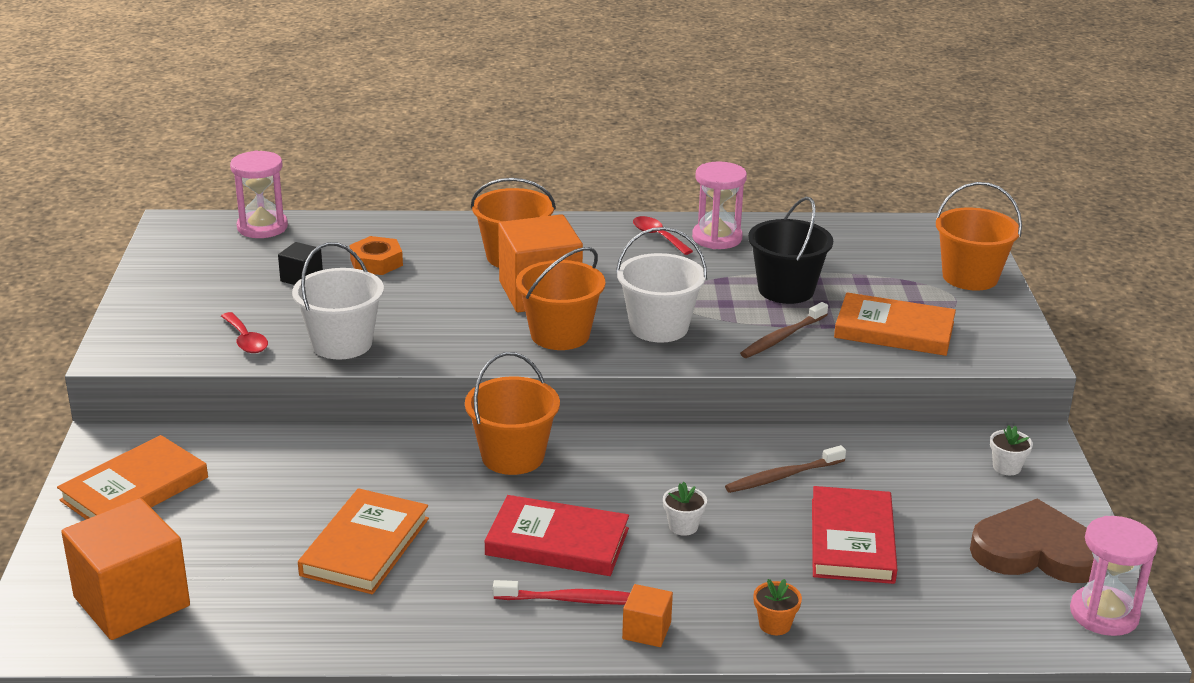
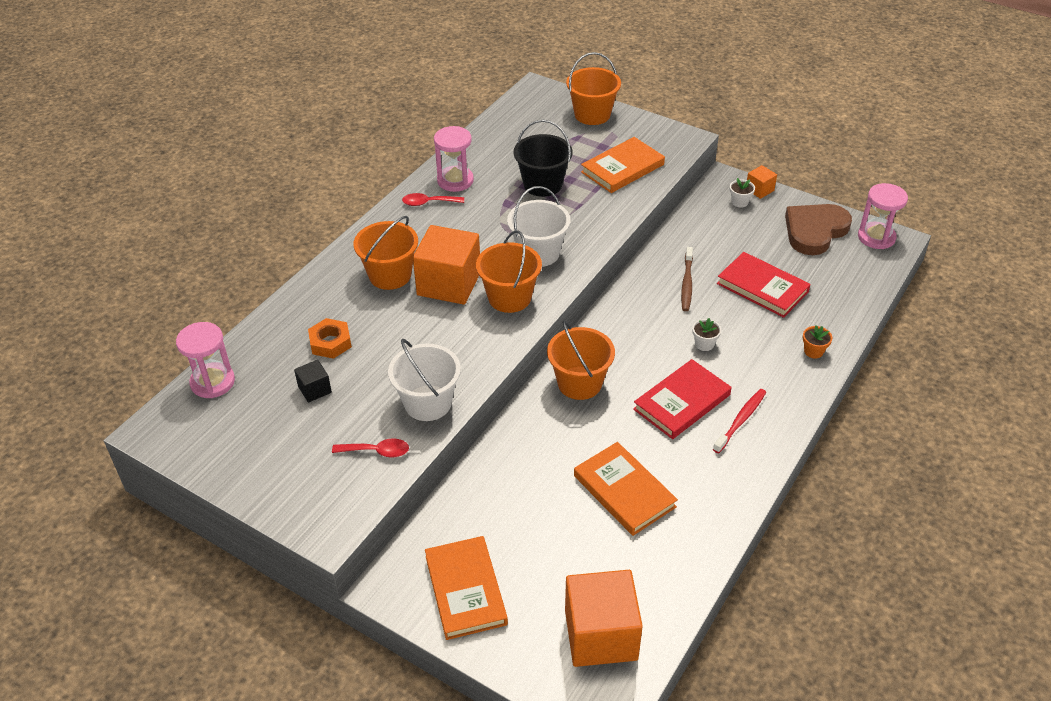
camera: 55 degrees left, 15 degrees up
(646, 631) = (787, 402): orange cube -> orange cube (759, 190)
(782, 337) = (593, 211): brown toothbrush -> none

